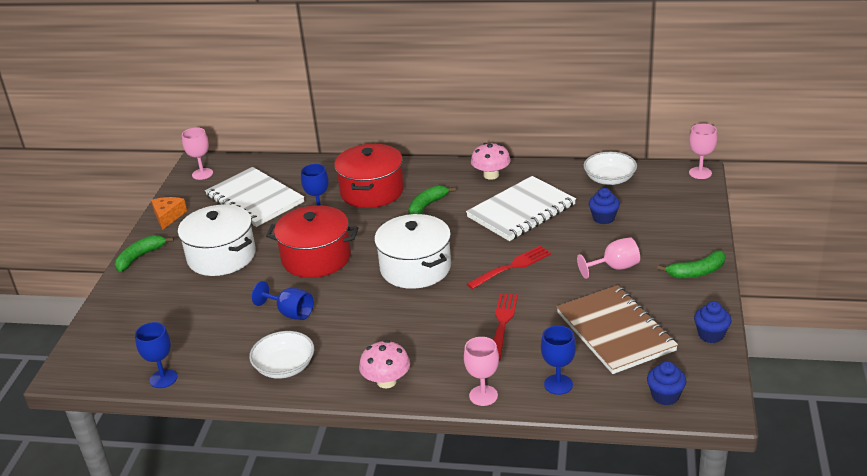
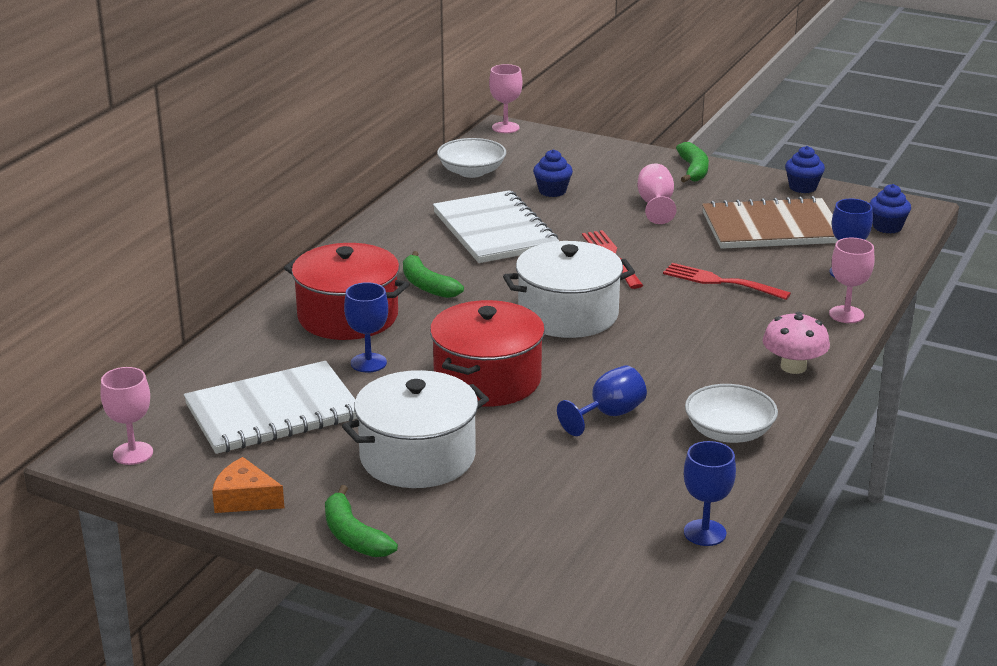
camera: 75 degrees left, 5 degrees down
(491, 175) = (390, 233): pink mushroom -> none

